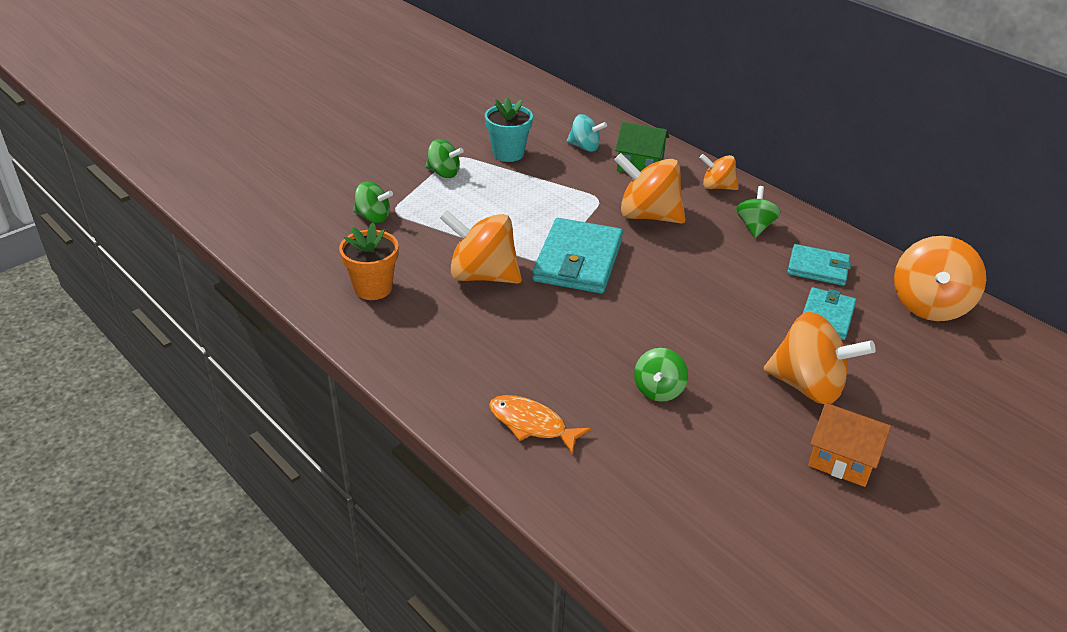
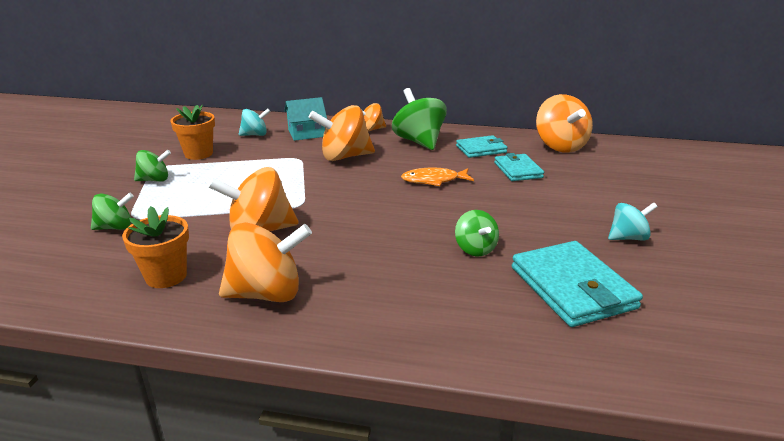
camera: 35 degrees left, 10 degrees down
(508, 153) = (198, 154): turquoise flower pot -> orange flower pot
(532, 424) = (415, 313): orange fish -> orange fish (433, 180)
(578, 261) = (325, 196): turquoise wallet -> turquoise wallet (572, 287)
(640, 165) = (306, 133): green house -> turquoise house
(755, 226) = (419, 141): green spinning top -> green spinning top, size x1.75
(808, 386) = (557, 208): orange spinning top -> orange spinning top (267, 293)
(842, 459) = (628, 237): orange house -> turquoise spinning top

